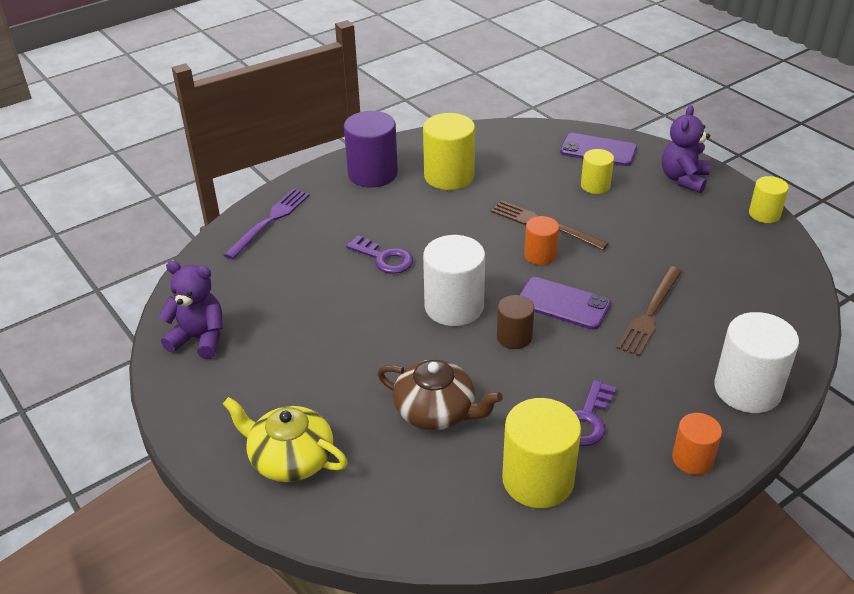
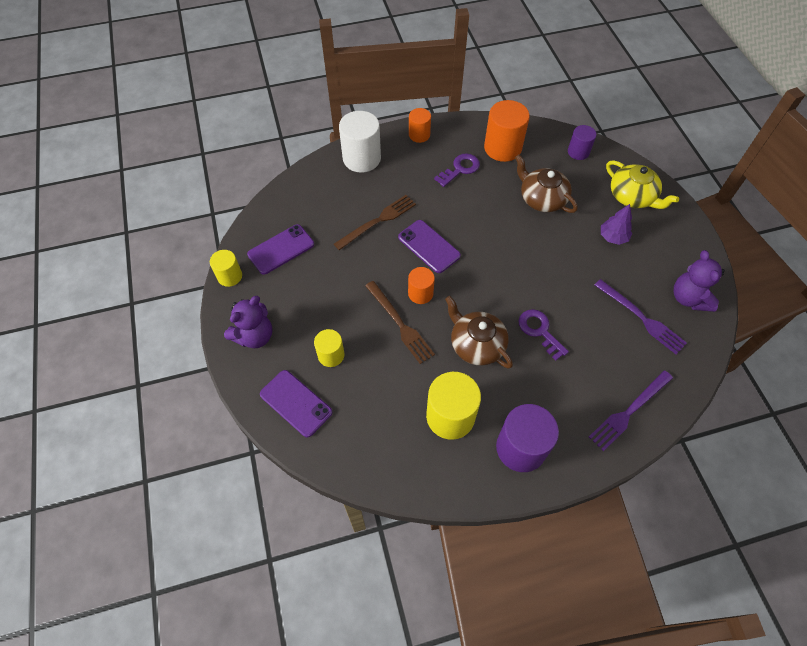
camera: 160 degrees left, 20 degrees up
(199, 339) = (689, 298): purple teddy bear -> purple teddy bear turned 45 degrees clockwise
(262, 302) = (641, 318): none -> purple fork
(313, 386) = (613, 237): none -> purple tree
(401, 515) = (578, 152): none -> purple cylinder
(451, 230) = (476, 344): none -> brown teapot
(454, 307) = (503, 268): white cylinder -> none
(514, 337) = (474, 231): brown cylinder -> none
(538, 480) = (502, 148): yellow cylinder -> orange cylinder
(737, 251) = (281, 249): none -> purple phone

